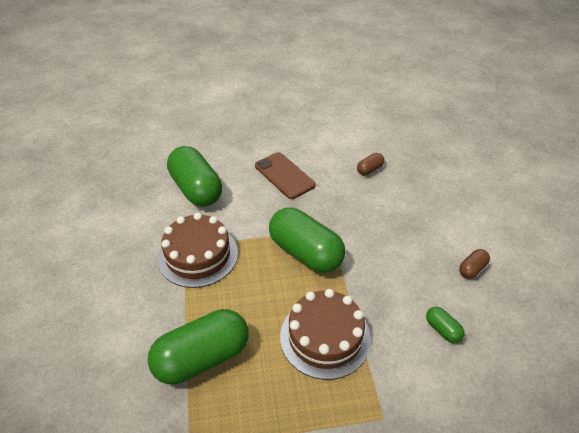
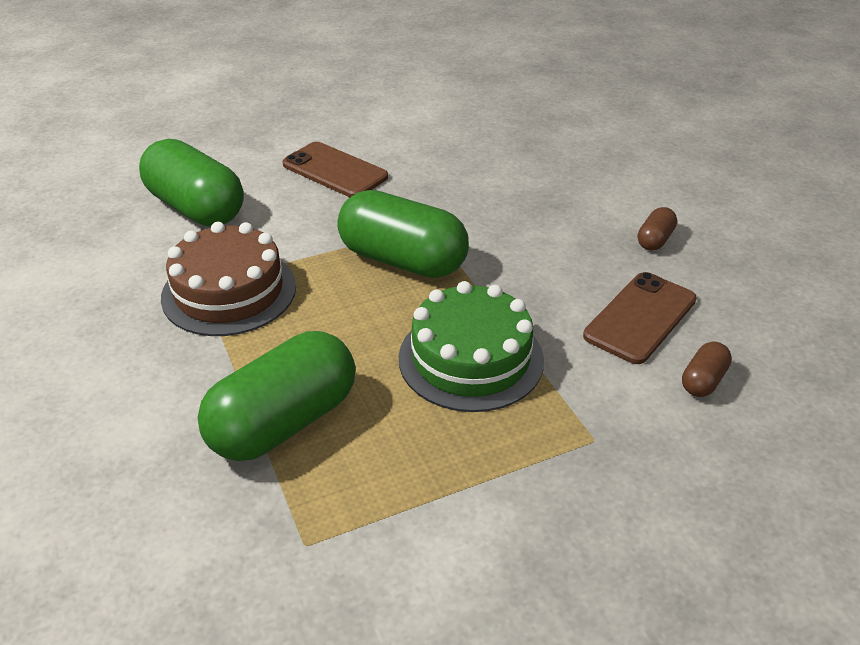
camera: 15 degrees left, 5 degrees down
(325, 337) = (471, 358): brown cake -> green cake
(369, 170) = (463, 145): brown capsule -> brown capsule (703, 381)
(442, 330) = (640, 318): green capsule -> brown phone

